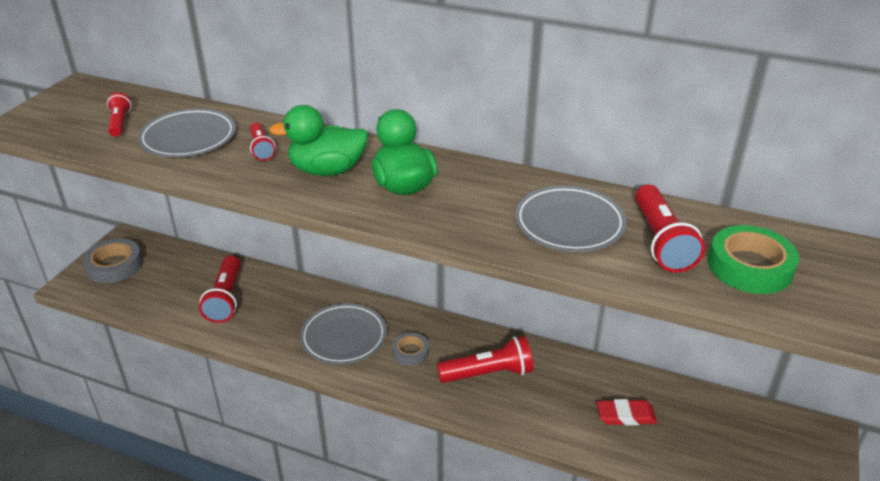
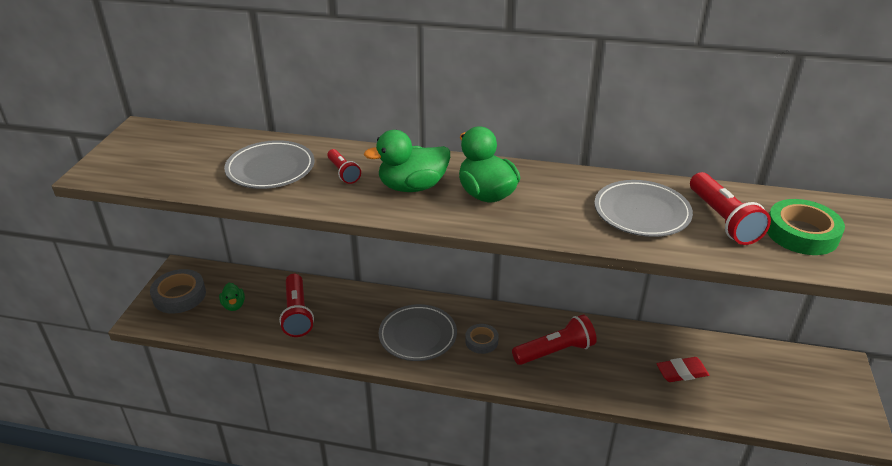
camera: 10 degrees left, 0 degrees up
(119, 123) = (197, 161): red flashlight -> none
(165, 282) = (234, 305): none -> green duck

